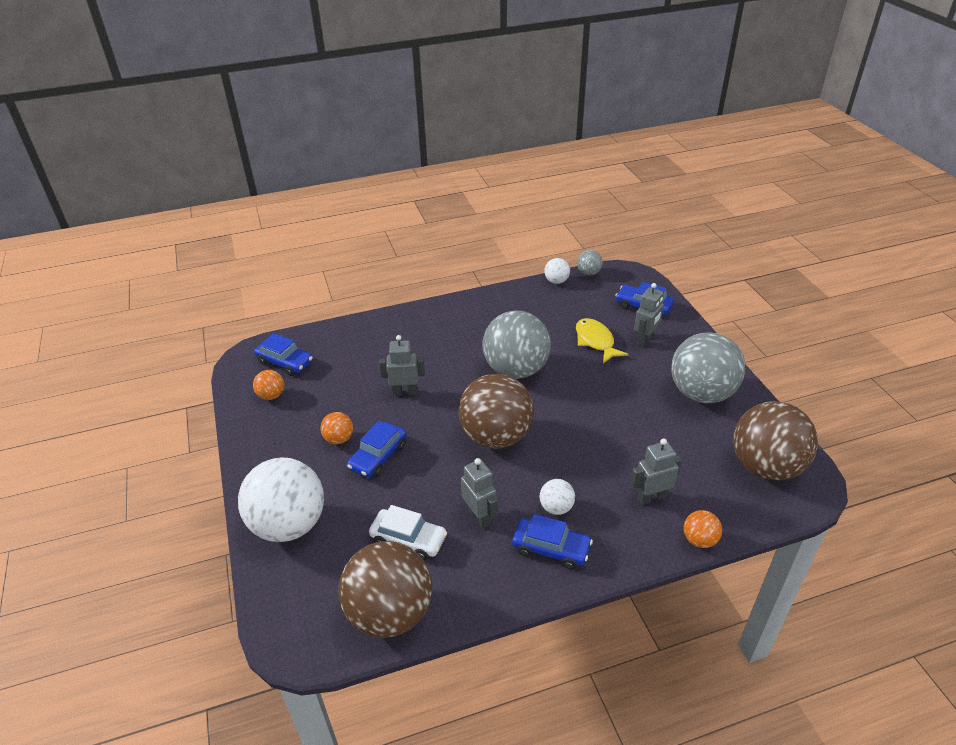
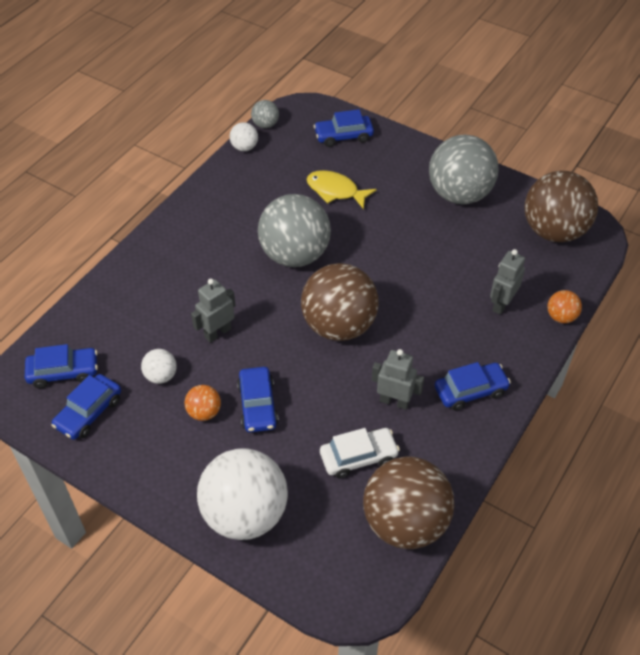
camera: 40 degrees left, 10 degrees up
(271, 395) = (89, 412): orange ball -> blue car
(556, 507) = (443, 356): white ball -> white ball (161, 376)
(645, 340) = (374, 168): grey robot -> none

